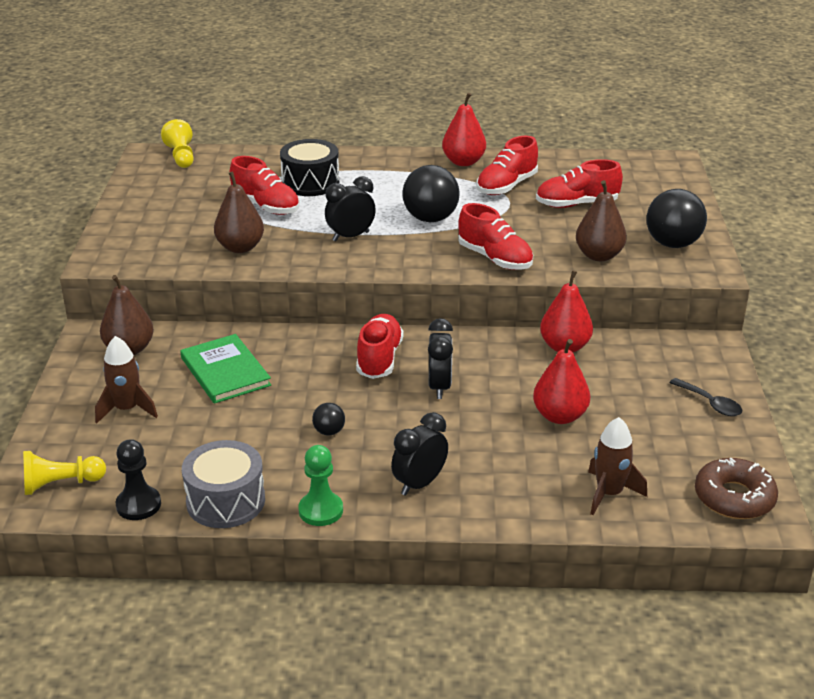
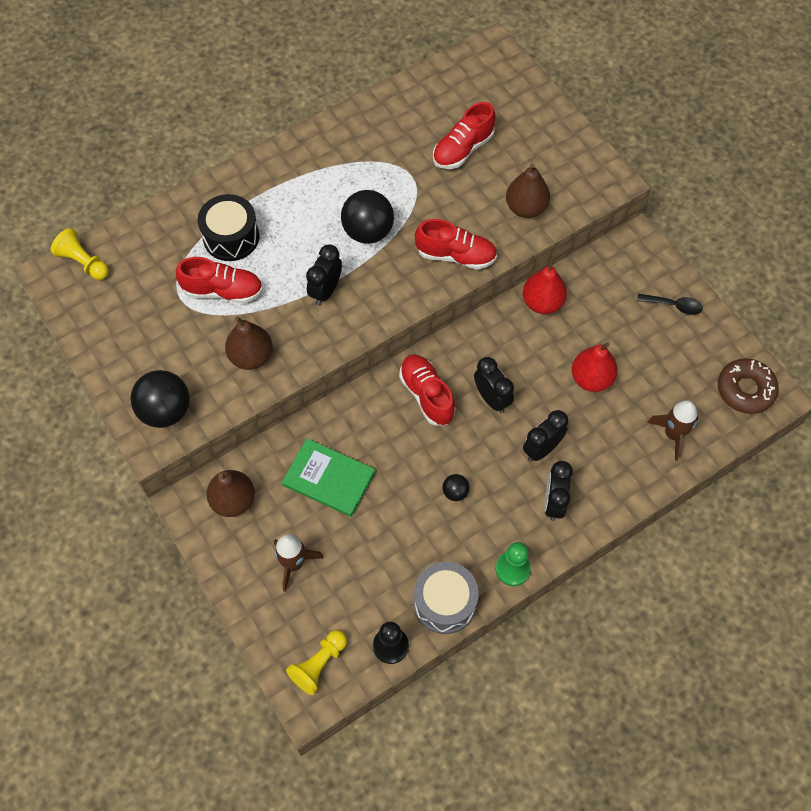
camera: 35 degrees left, 30 degrees up
(451, 441) = (542, 449): none -> black clock
(463, 162) = (332, 138): red pear -> none
(506, 186) = (392, 154): red shoe -> none
(672, 244) = (566, 163): black ball -> black ball (165, 411)

